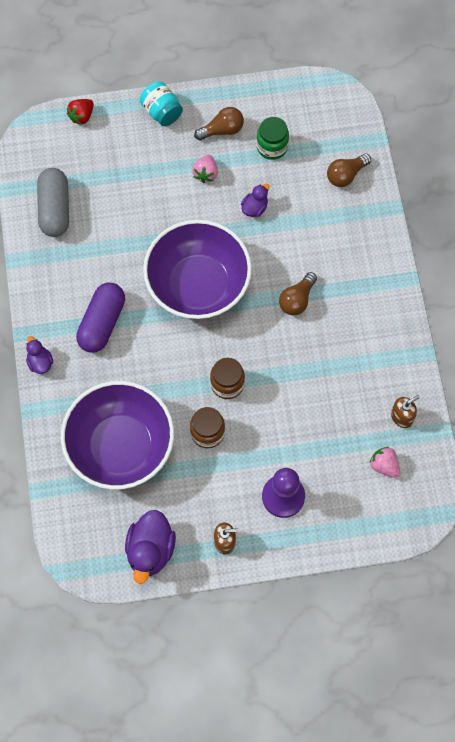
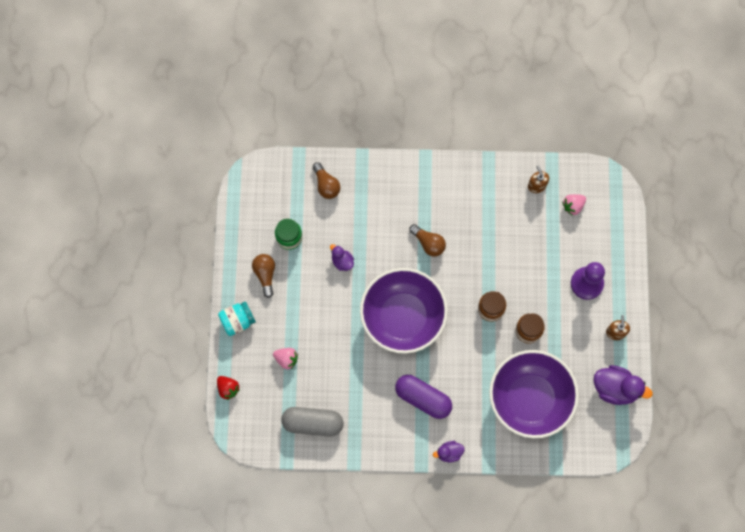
camera: 80 degrees left, 5 degrees up
(206, 174) = (303, 295): pink strawberry -> pink strawberry (286, 359)

